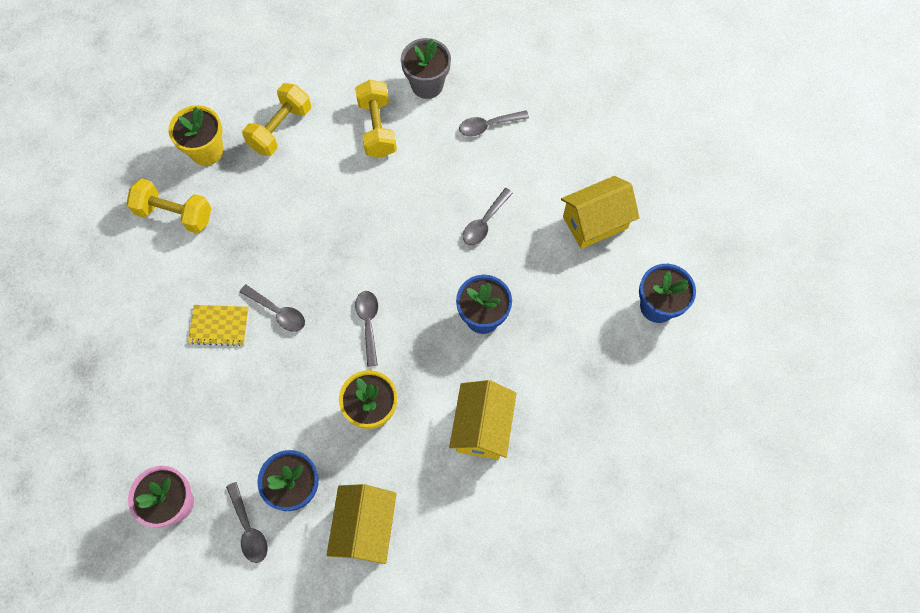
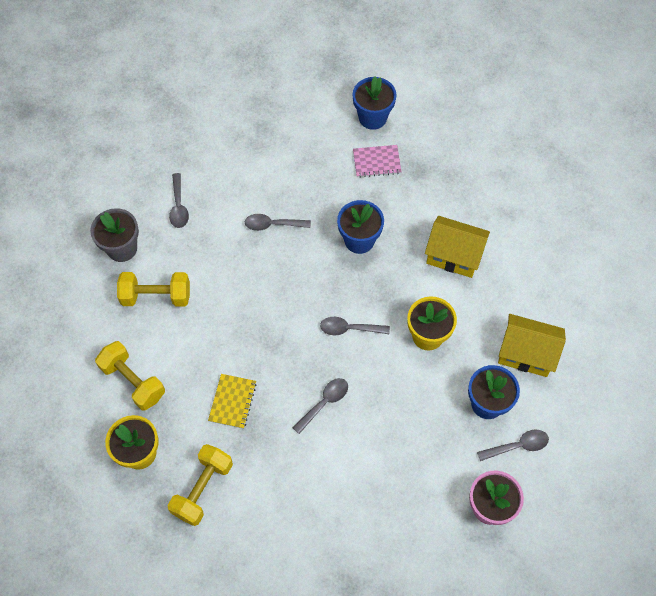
camera: 80 degrees left, 5 degrees down
(219, 326) = (328, 456): yellow notebook -> yellow notebook (232, 401)
(484, 222) = (273, 224): grey spoon -> grey spoon turned 135 degrees clockwise
(594, 320) = (376, 162): none -> pink notebook
(595, 222) = (291, 145): yellow house -> none

